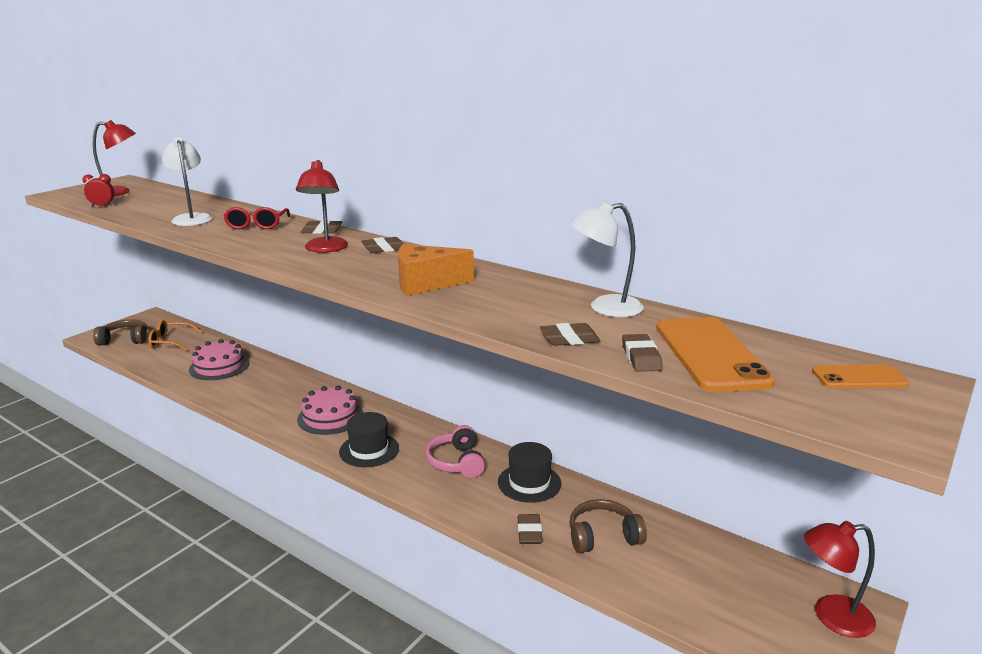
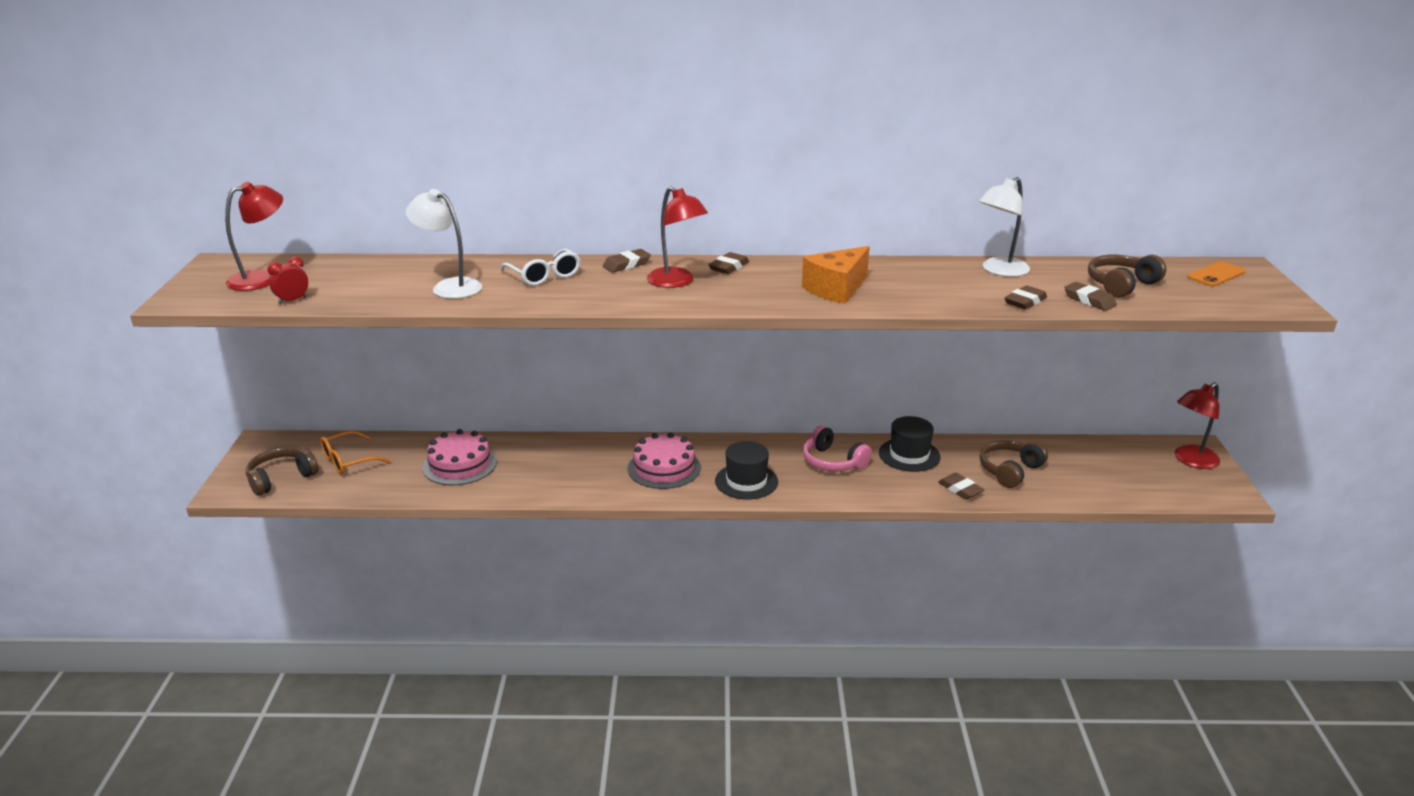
camera: 35 degrees left, 5 degrees up
(256, 225) = (544, 276): red glasses -> white glasses
(710, 354) = (1121, 285): orange phone -> brown headphones

